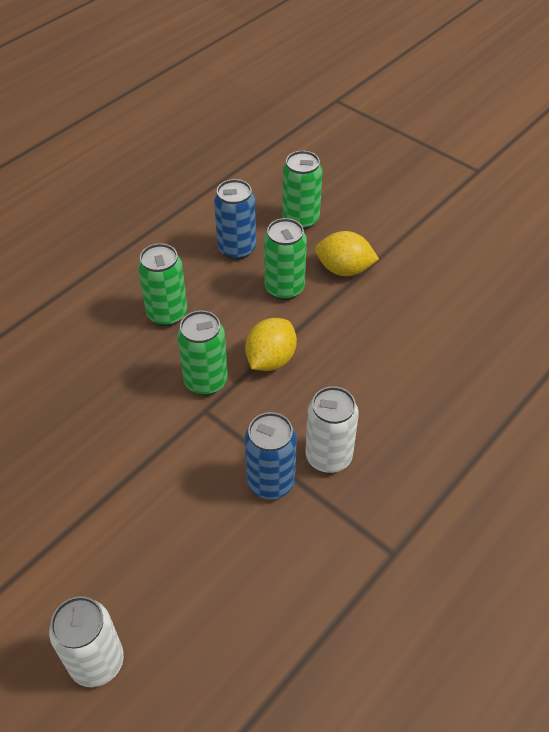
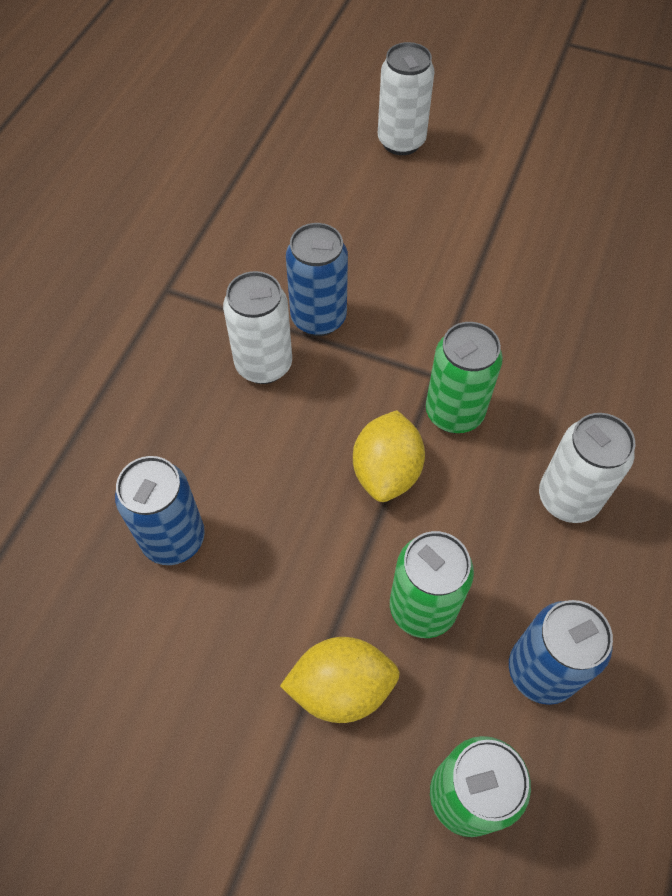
camera: 160 degrees right, 10 degrees up
(167, 314) = (568, 498): green can -> white can
(422, 361) = (173, 538): none -> blue can

